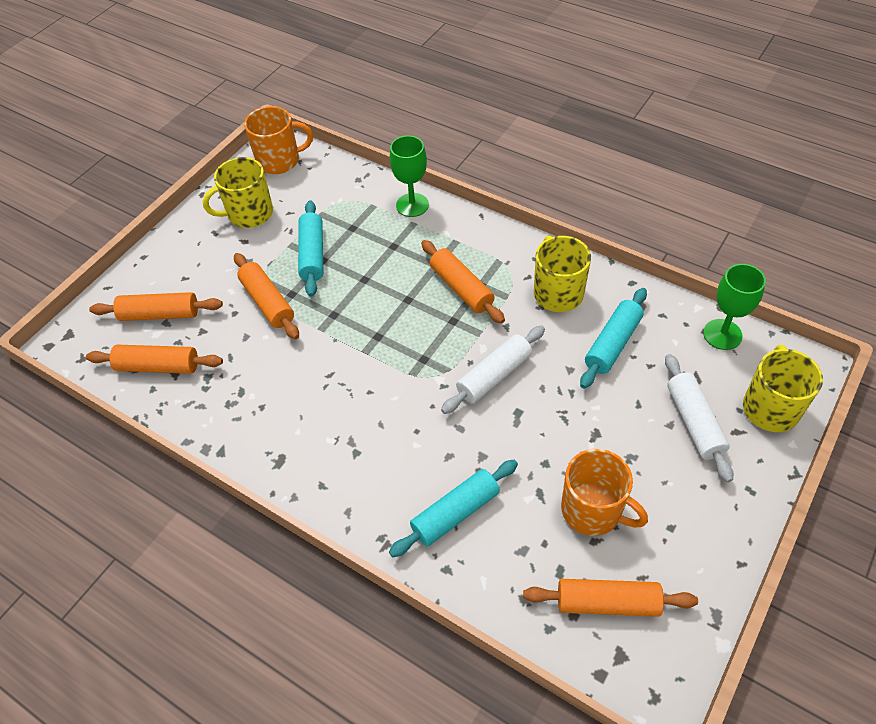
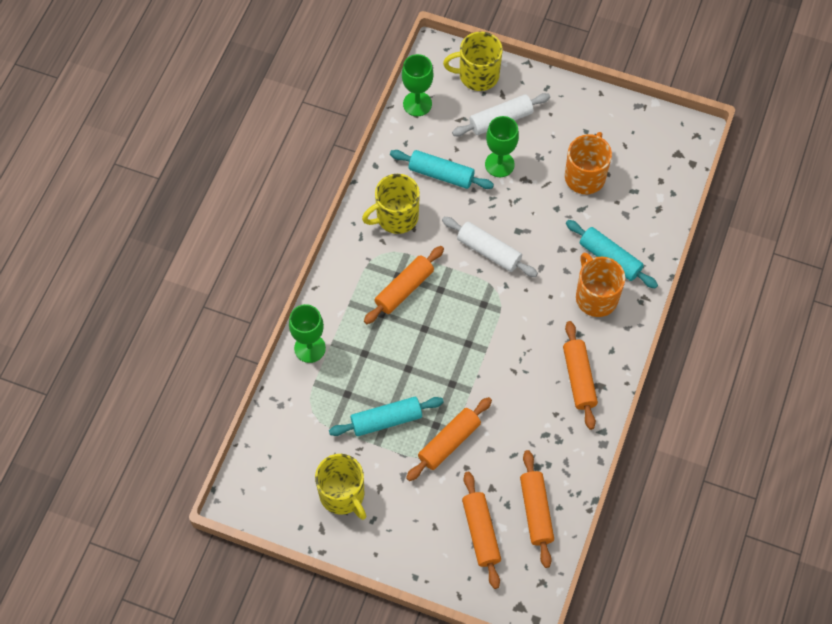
camera: 105 degrees left, 10 degrees up
(279, 161) = (262, 489): orange mug -> orange mug (596, 297)
(607, 603) = (647, 163): orange rolling pin -> orange rolling pin (579, 378)
(622, 409) = (499, 164): none -> green goblet

